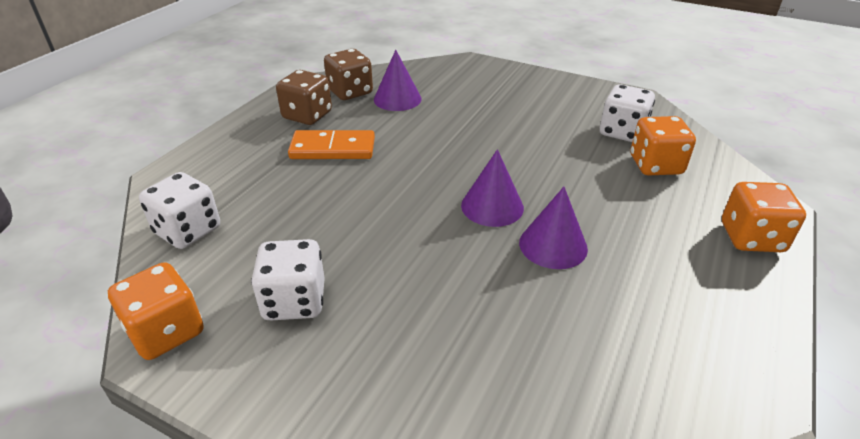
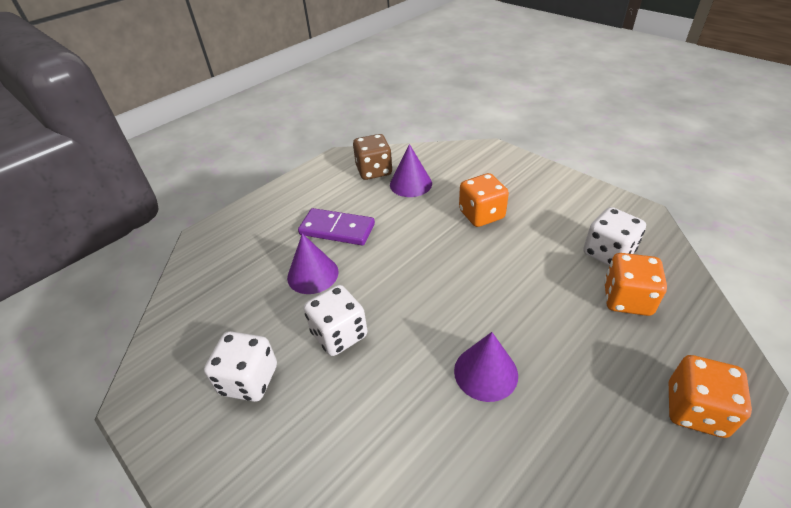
camera: 20 degrees right, 5 degrees up
(166, 332) = (150, 386): orange dice -> orange dice (481, 215)
(188, 231) = (200, 292): white dice -> white dice (339, 334)
(307, 115) = (330, 191): brown dice -> none
(332, 149) = (337, 229): orange domino -> purple domino
(492, 206) = (447, 317): purple cone -> purple cone (312, 274)

